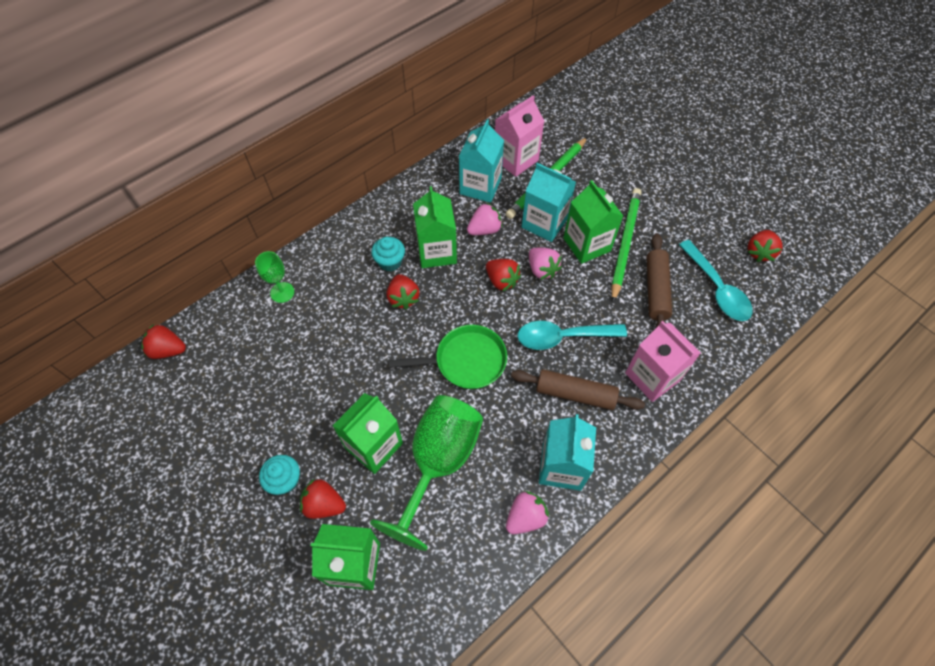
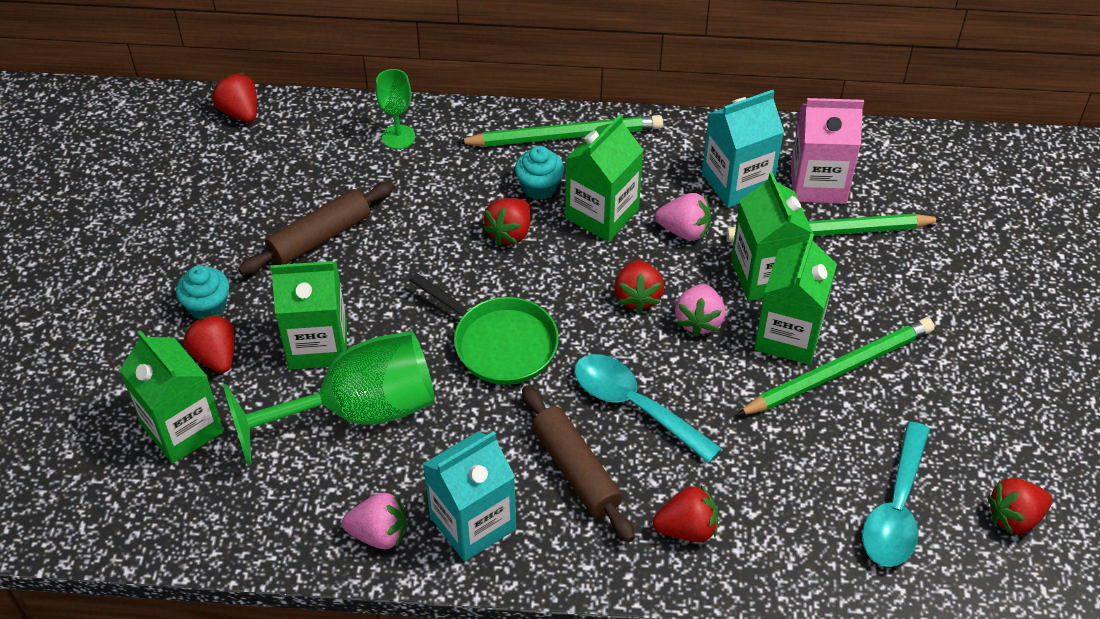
camera: 45 degrees right, 10 degrees down
(371, 224) = (565, 136): none -> green pencil
(544, 223) = (765, 275): turquoise carton -> green carton
(652, 377) = (687, 529): pink carton -> red strawberry
(656, 290) = (812, 448): brown rolling pin -> brown rolling pin (320, 237)

